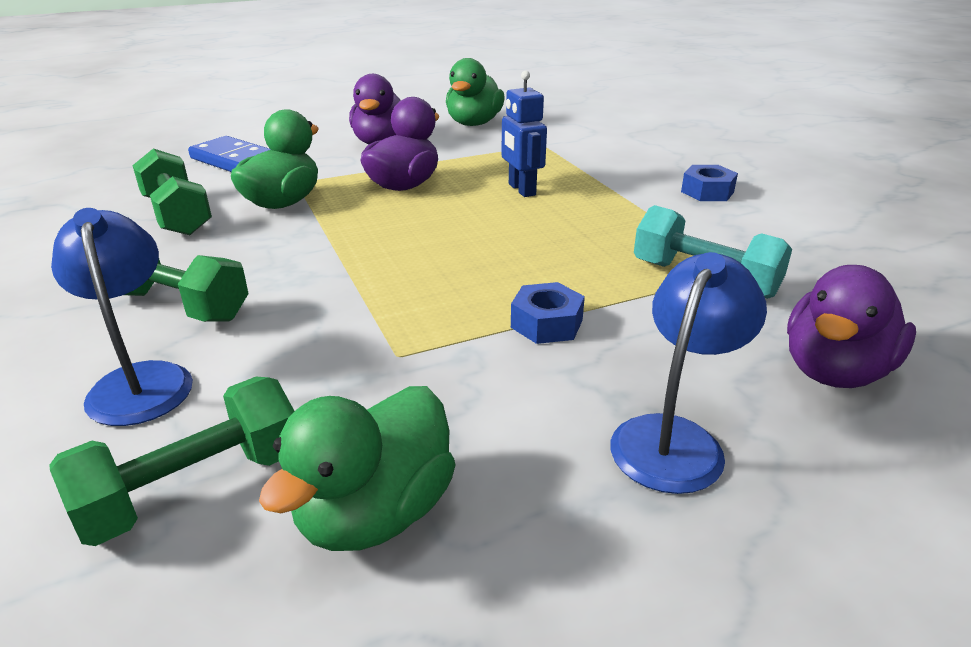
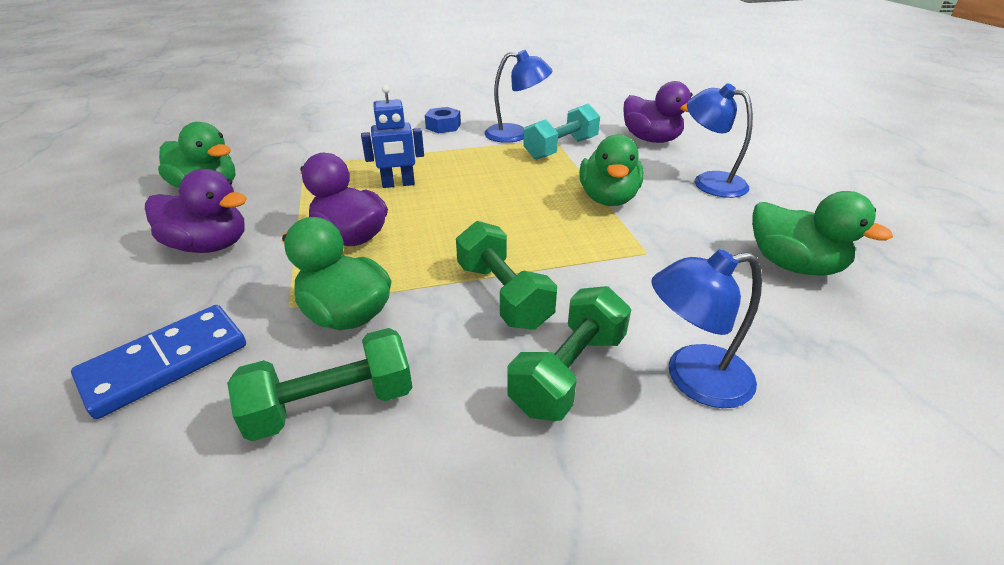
camera: 80 degrees left, 5 degrees up
(194, 488) = (801, 332): green dumbbell -> green dumbbell (503, 295)
(546, 324) = (608, 199): blue nut -> green duck
(727, 241) = (516, 134): none -> blue lamp

